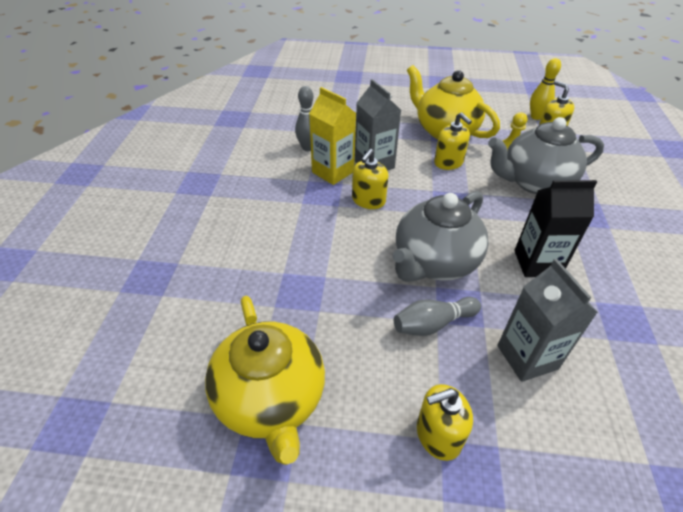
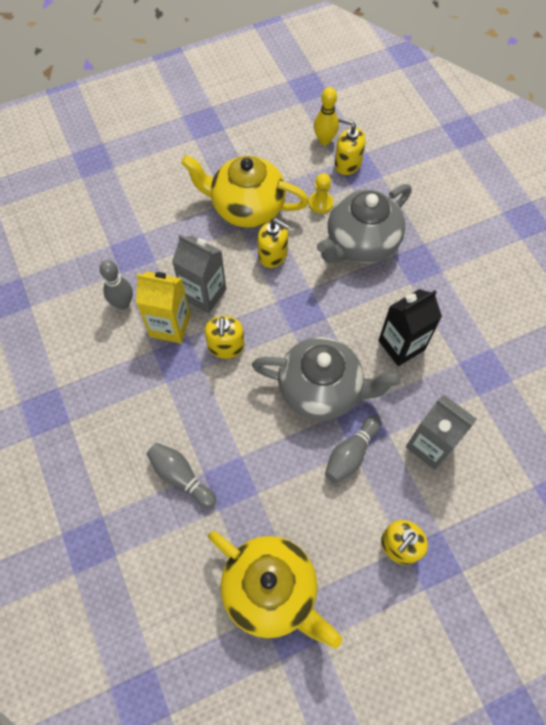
camera: 30 degrees left, 20 degrees up
(262, 267) = (181, 476): none -> grey bowling pin
(434, 262) = (321, 389): grey teapot -> grey teapot turned 90 degrees counterclockwise

